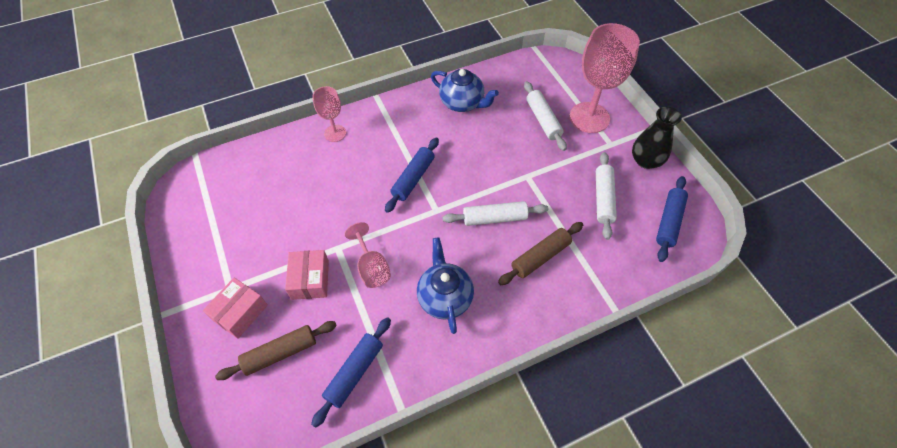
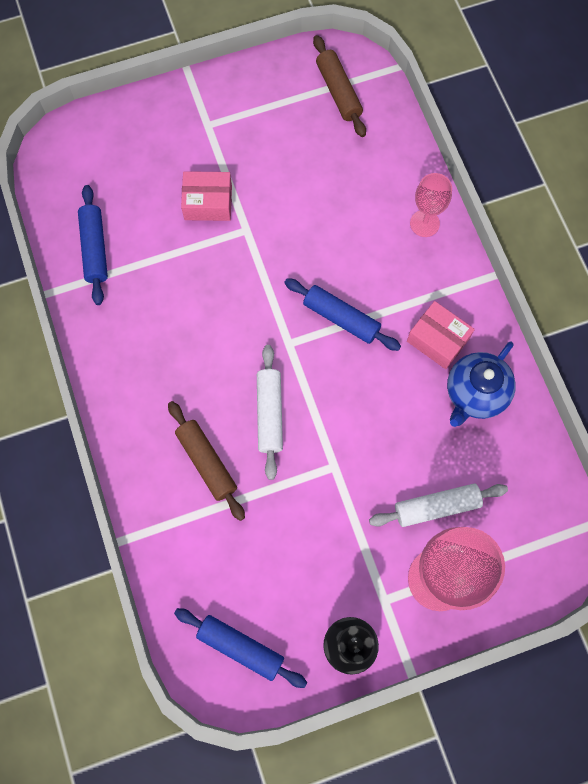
camera: 95 degrees right, 15 degrees up
(240, 312) = (178, 137): pink box -> pink box (438, 340)
(280, 353) = (127, 178): brown rolling pin -> brown rolling pin (338, 92)
(354, 372) = (95, 249): blue rolling pin -> blue rolling pin turned 45 degrees clockwise
(371, 267) = (216, 266): pink goblet -> none
(444, 297) = (167, 344): blue teapot -> none
(603, 199) = (287, 564): white rolling pin -> none

